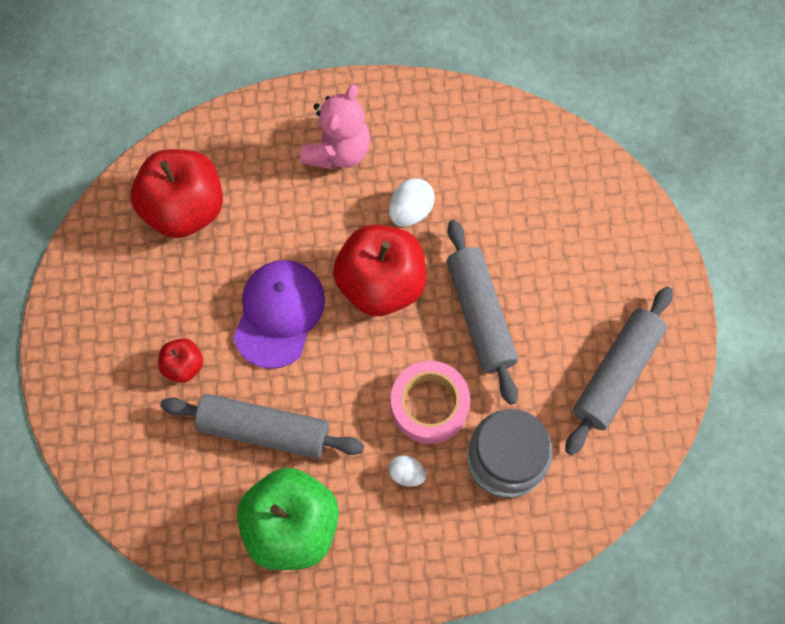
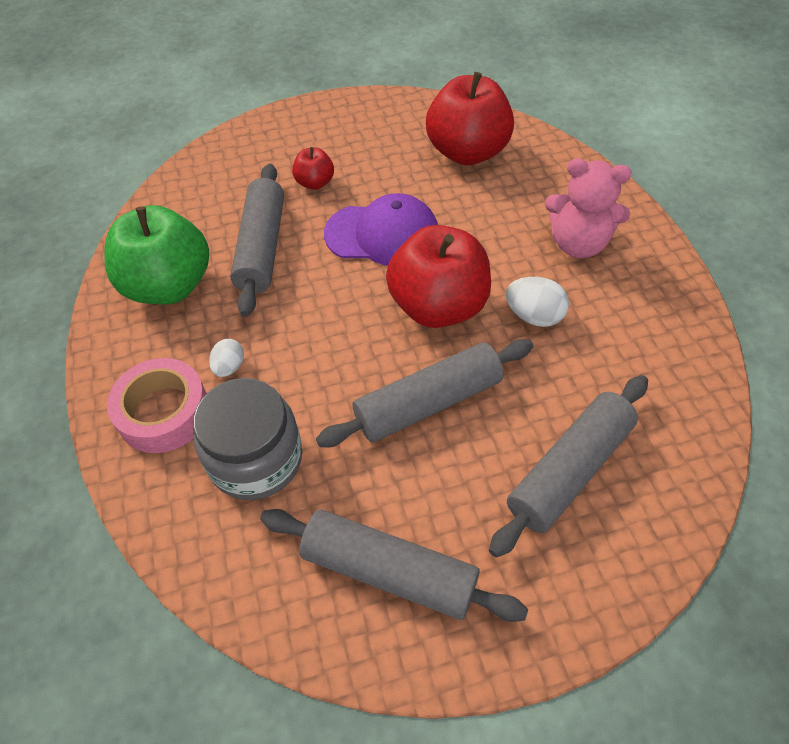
camera: 80 degrees right, 15 degrees down
(429, 405) = (309, 373): pink tape -> pink tape (164, 412)
(559, 231) = (569, 470): none -> grey rolling pin

